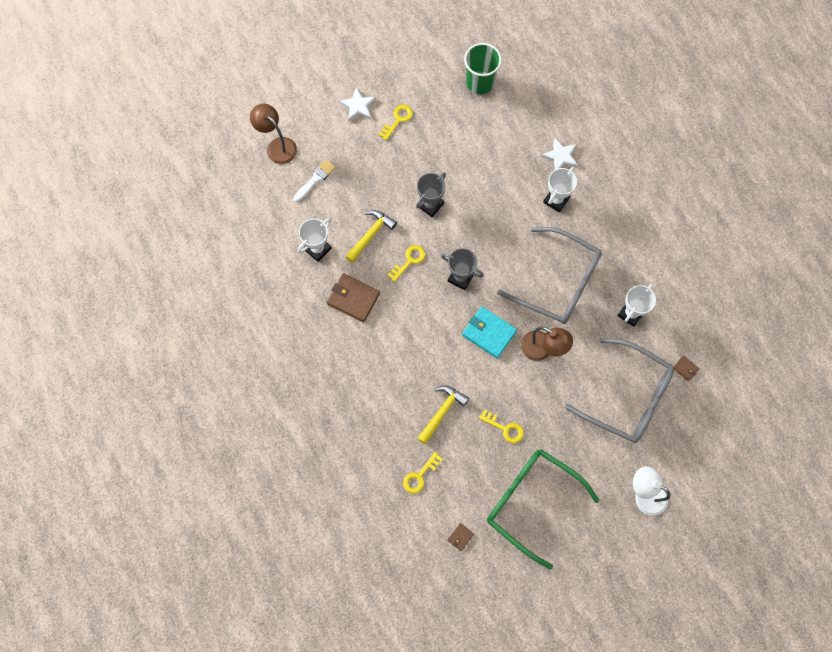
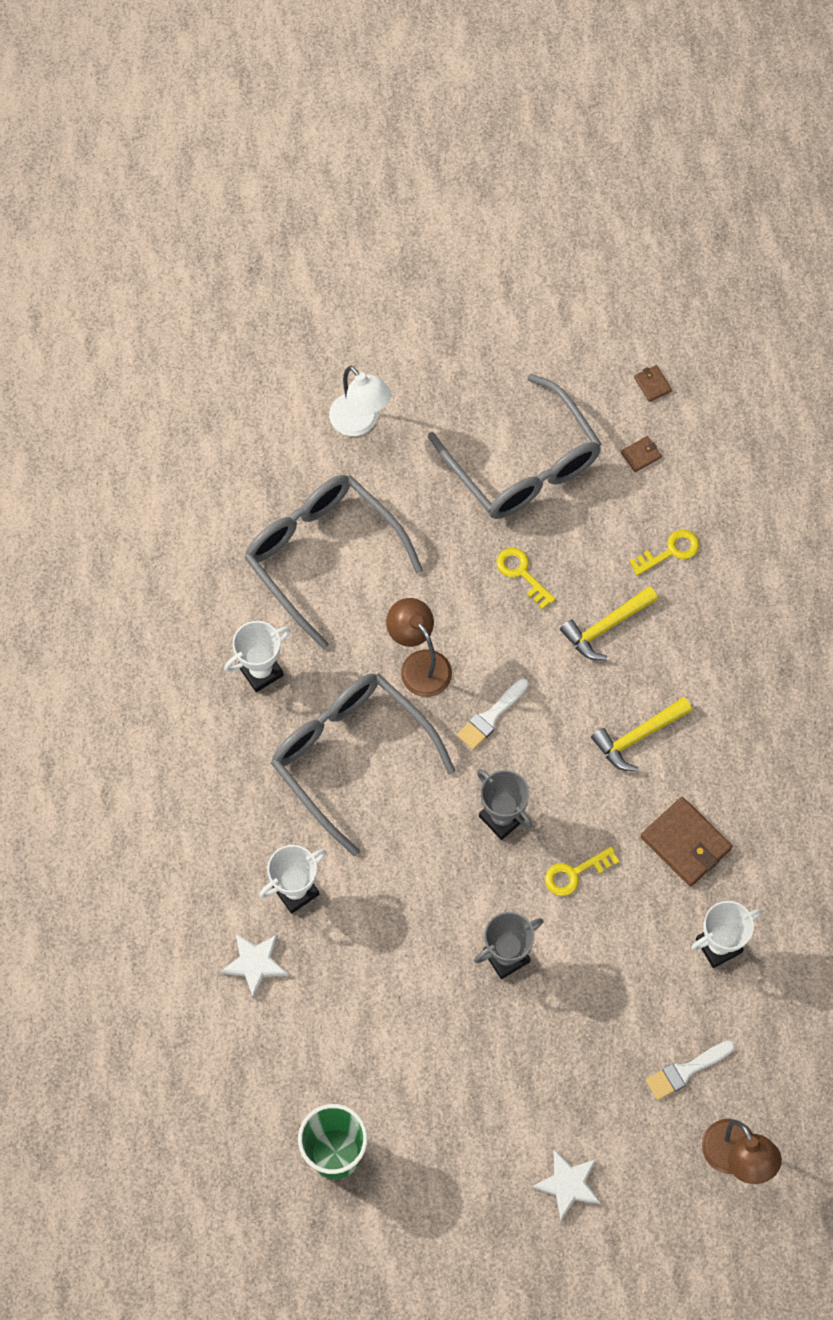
camera: 160 degrees left, 5 degrees down
(371, 234) = (622, 939): yellow hammer -> yellow hammer (637, 737)
(398, 120) = (506, 1132): yellow key -> none
(489, 333) = (491, 716): turquoise wallet -> white brush
(532, 502) = (523, 464): green glasses -> grey glasses
(685, 368) = (219, 565): brown wallet -> brown wallet (652, 384)

